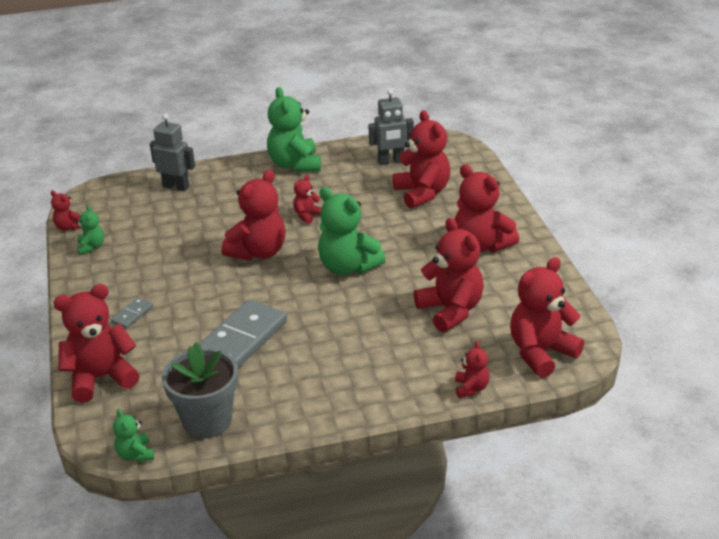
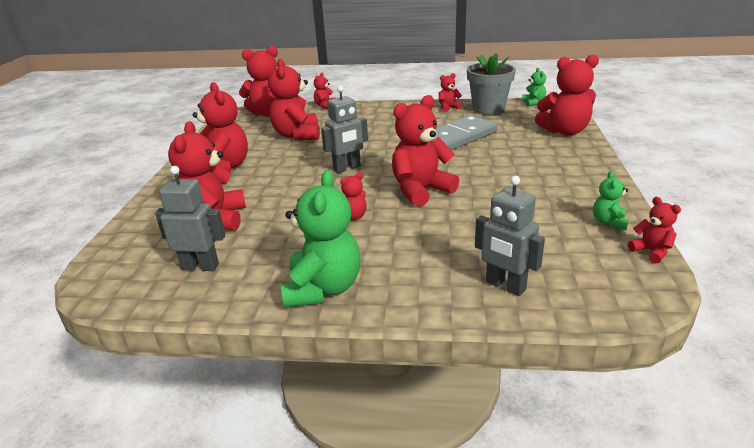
camera: 160 degrees left, 5 degrees down
(132, 315) = (547, 161): grey domino -> none
(271, 415) = (448, 108): none -> red teddy bear
(348, 267) = (347, 168): green teddy bear -> grey robot

